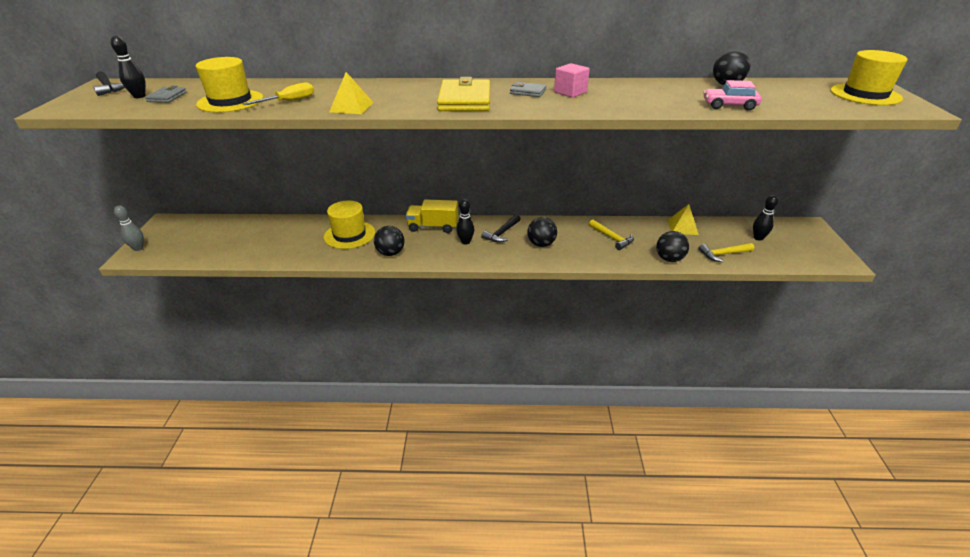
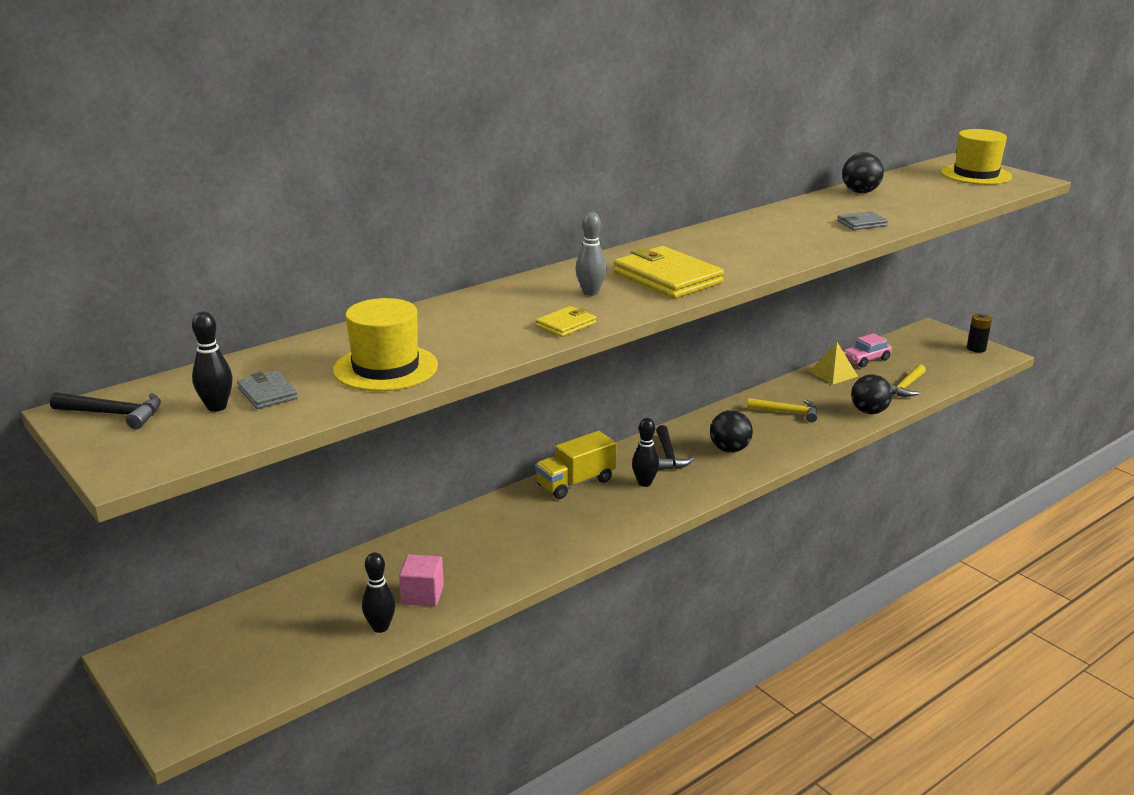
camera: 40 degrees left, 10 degrees down
(138, 248) = (169, 711): grey bowling pin -> grey bowling pin (590, 293)
(289, 101) = (468, 343): yellow screwdriver -> none
(349, 235) = (483, 539): yellow hat -> none
(351, 107) = (566, 325): yellow pyramid -> yellow wallet
(390, 253) = (578, 535): black ball -> none
(528, 92) = (706, 250): grey wallet -> grey wallet (861, 223)
(570, 92) = (748, 239): pink cube -> pink cube (422, 595)
(729, 106) = (906, 214): pink car -> pink car (866, 360)
(758, 238) = (909, 358): black bowling pin -> black bowling pin (380, 627)
(828, 250) = (976, 348): none -> black battery

